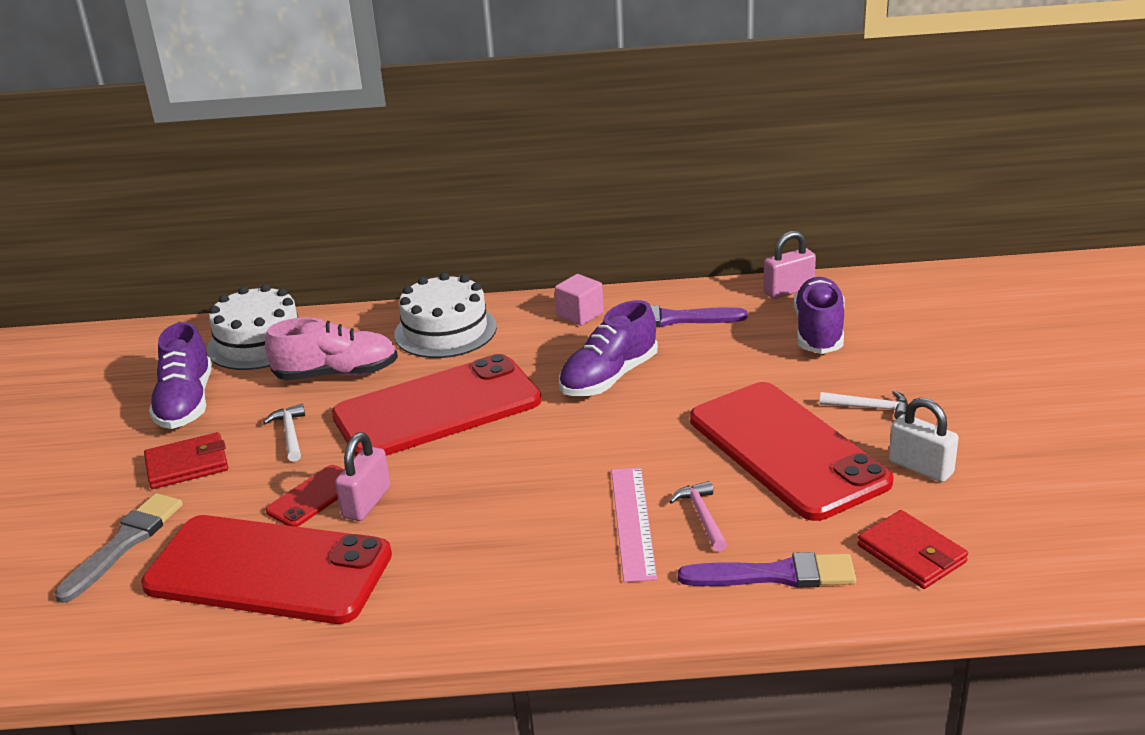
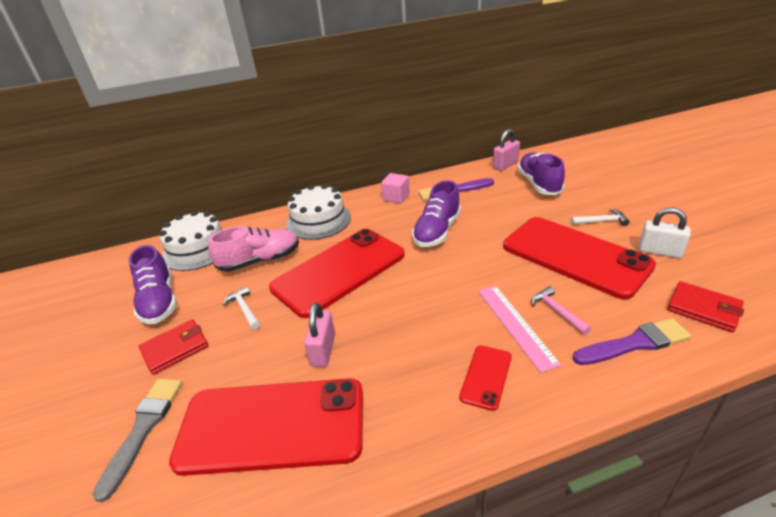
camera: 15 degrees left, 5 degrees up
(313, 497) = (282, 354): red phone -> red phone (486, 377)

